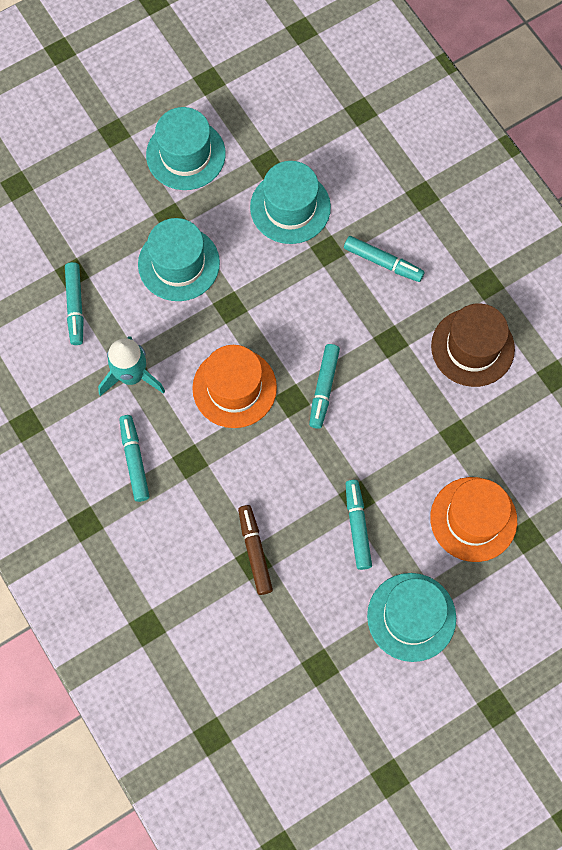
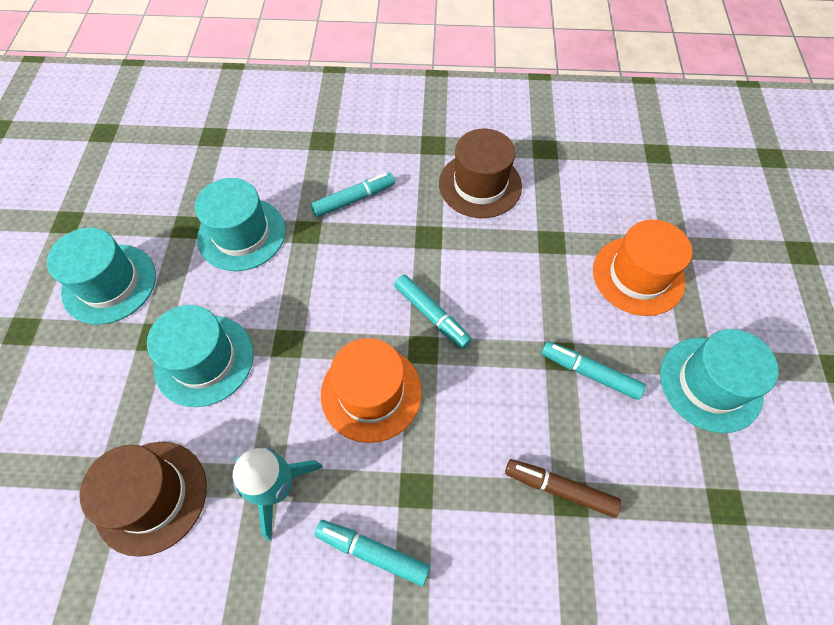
camera: 55 degrees left, 10 degrees down
(75, 306) = (151, 496): turquoise marker -> brown hat

